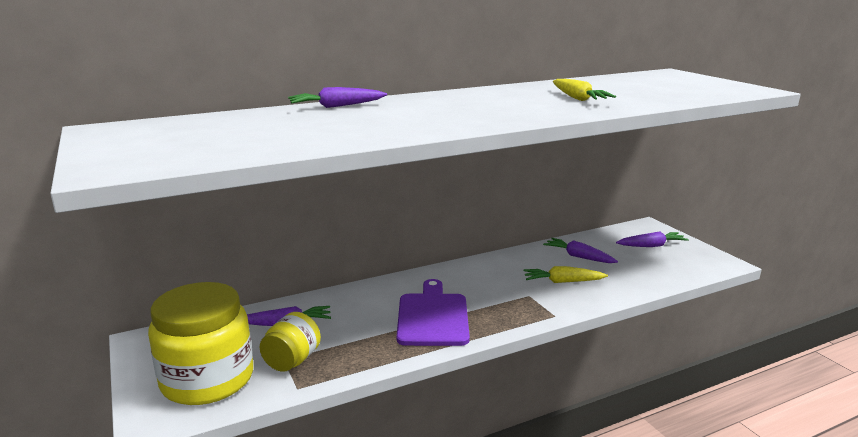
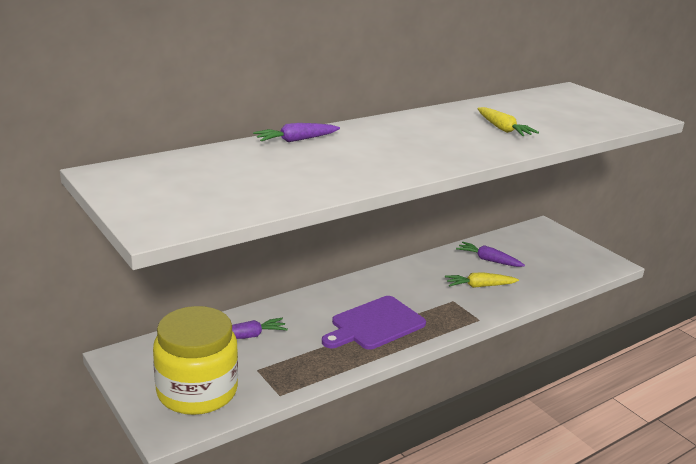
camera: 10 degrees left, 5 degrees up
(292, 361) = (265, 371): yellow jar -> none
(433, 317) = (375, 324): purple cutting board -> purple cutting board turned 120 degrees counterclockwise
(651, 246) = (549, 247): purple carrot -> none

